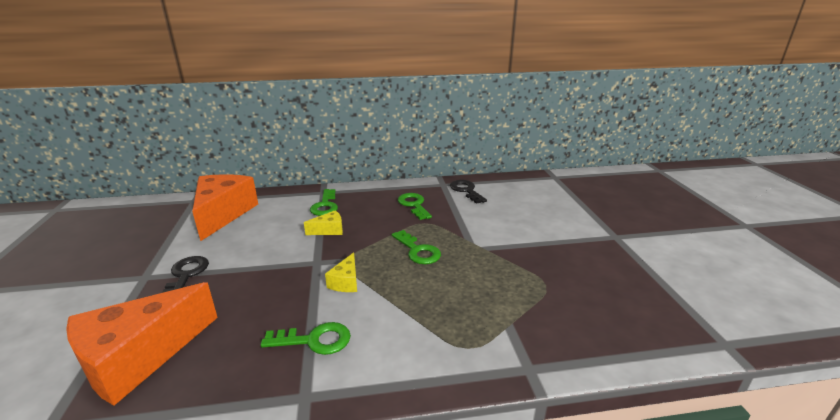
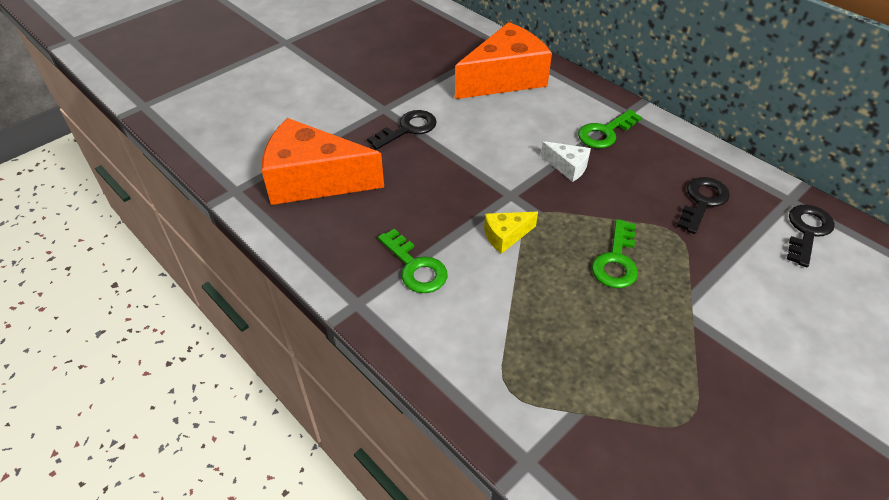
camera: 55 degrees right, 20 degrees up
(329, 230) = (567, 167): yellow cheese -> white cheese
(414, 205) = (702, 201): green key -> black key

